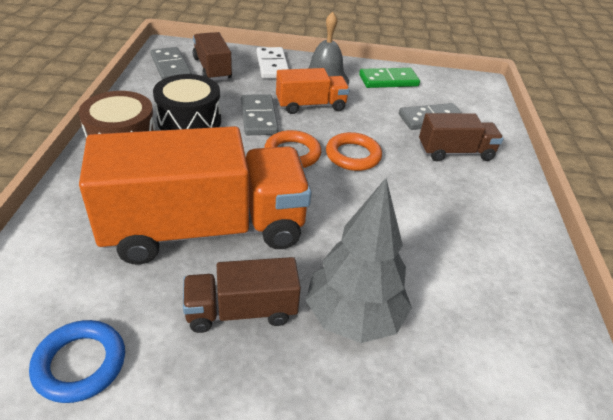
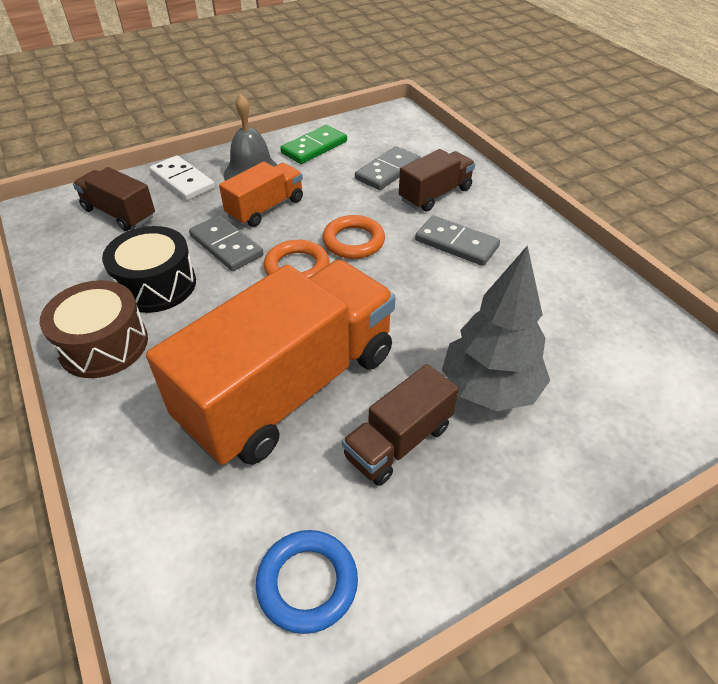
camera: 30 degrees left, 5 degrees up
(170, 67) = (67, 233): grey domino -> grey domino (456, 244)

